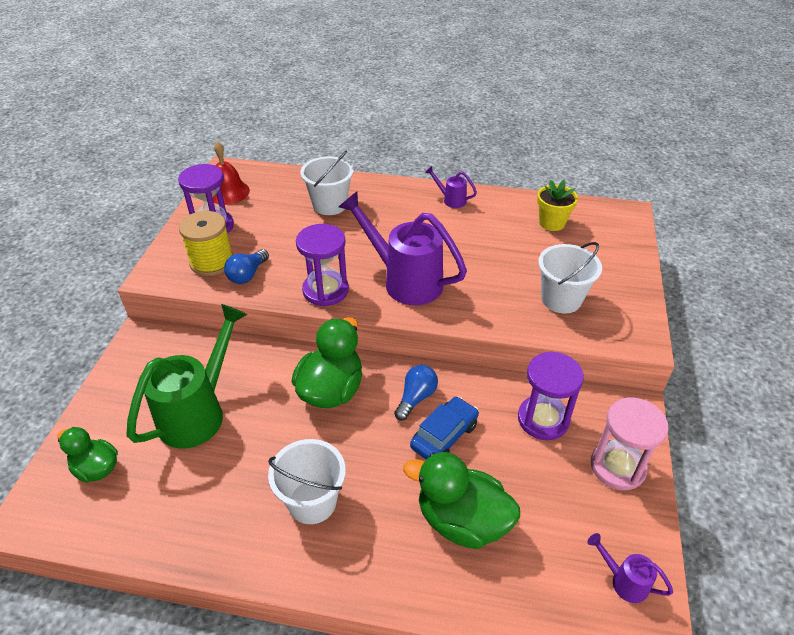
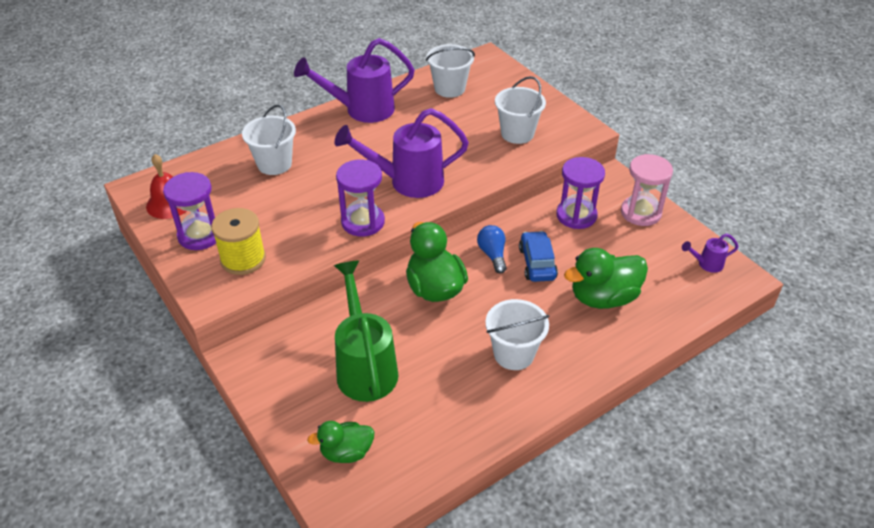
camera: 45 degrees left, 0 degrees up
(247, 275) = (287, 249): blue light bulb -> none
(450, 200) = (361, 110): purple watering can -> purple watering can, size x2.22
(552, 223) = (449, 88): yellow flower pot -> white bucket

